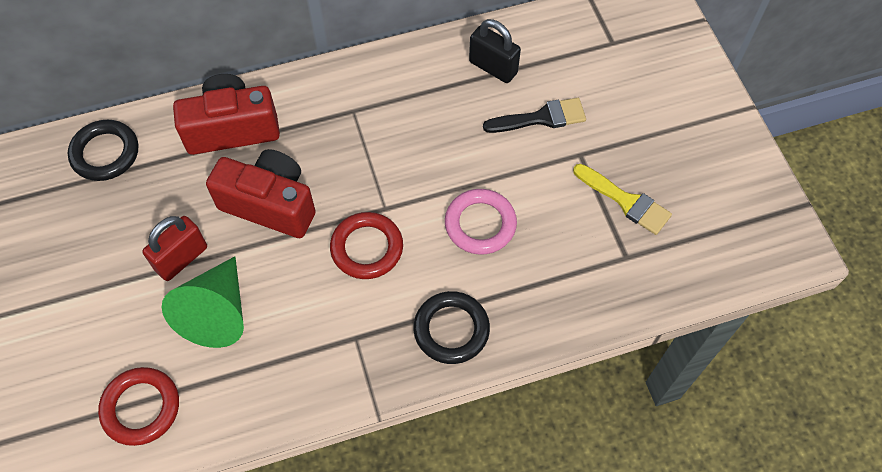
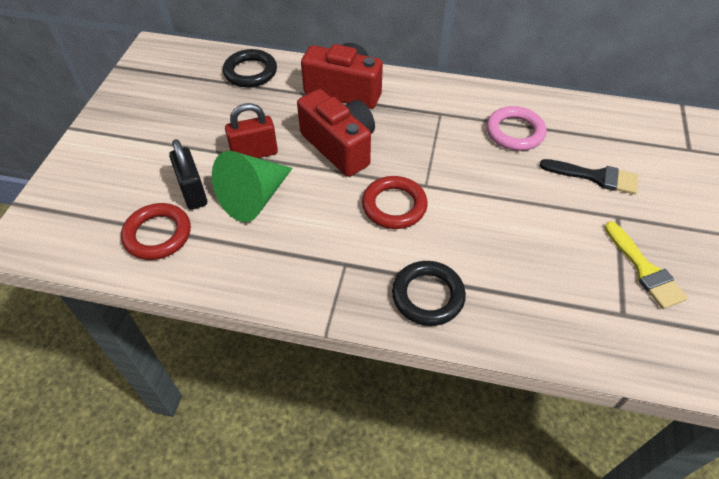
camera: 30 degrees right, 10 degrees down
(480, 224) = (498, 229): pink ring -> pink ring (514, 132)
(493, 67) = (571, 127): black padlock -> black padlock (193, 192)

